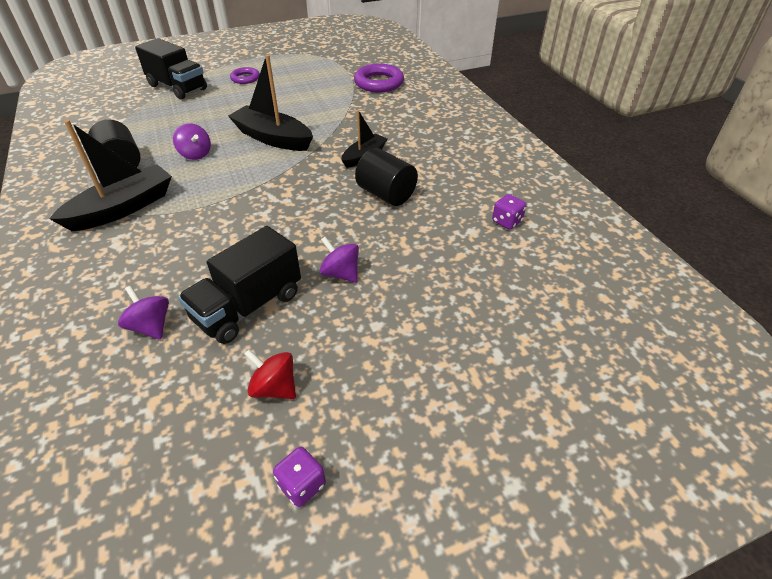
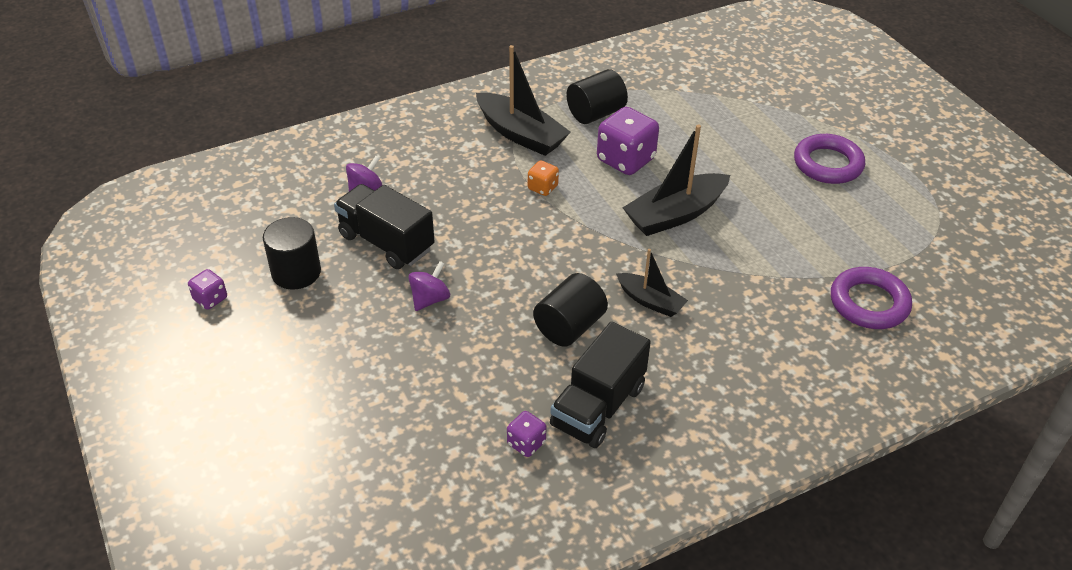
camera: 85 degrees right, 0 degrees up
(177, 87) = (778, 112): black truck -> black truck (598, 406)
(195, 154) = (625, 160): purple spinning top -> purple dice
(210, 199) = (543, 188): none -> orange dice
(245, 78) = (828, 164): purple ring -> purple ring, size x1.68
(273, 138) = (675, 214): black boat -> black boat turned 150 degrees counterclockwise
(274, 388) = (296, 272): red spinning top -> black cylinder

